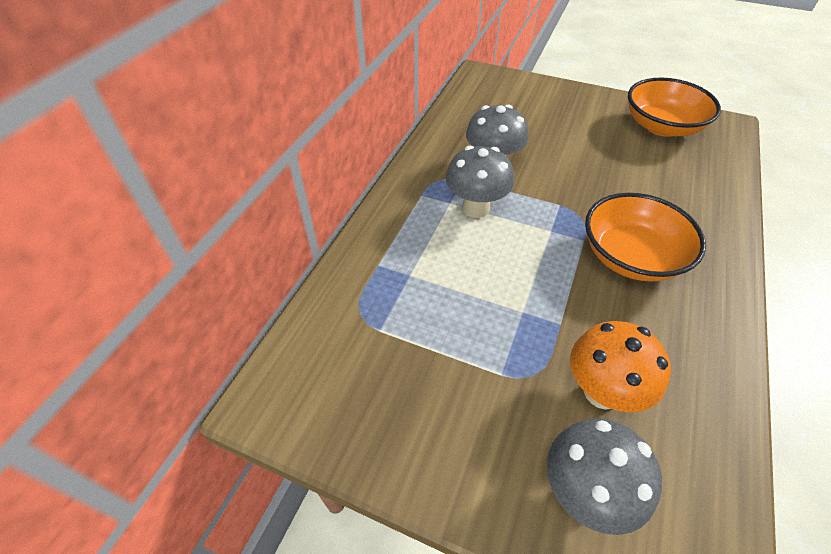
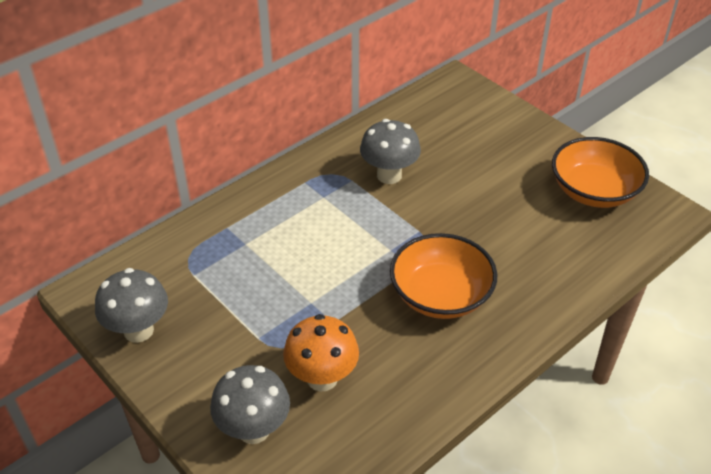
camera: 25 degrees right, 5 degrees down
(476, 208) = (341, 209): grey mushroom -> grey mushroom (138, 330)

